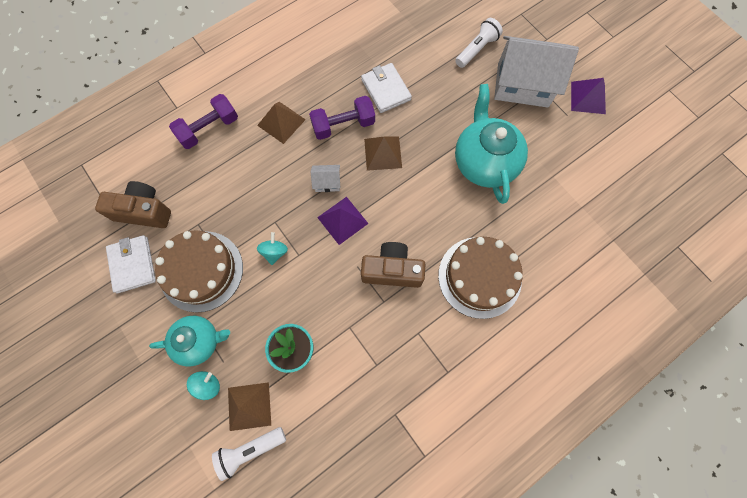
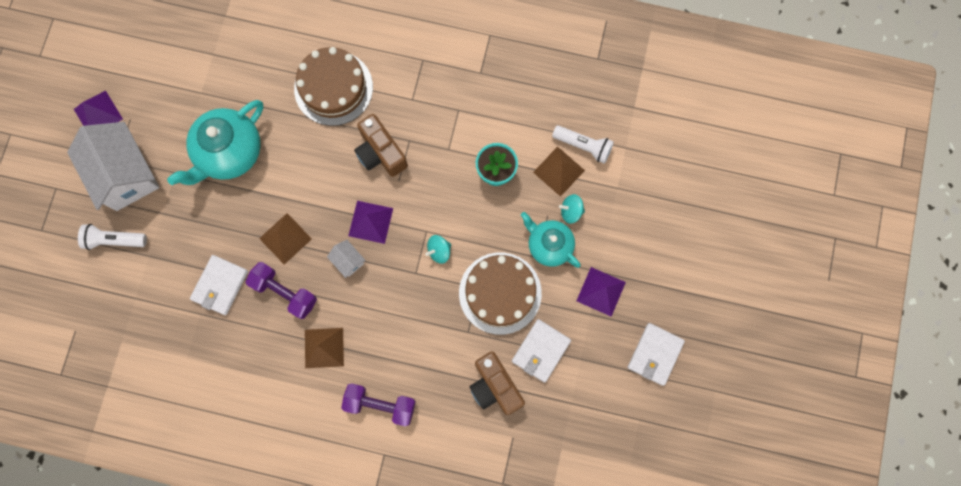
camera: 130 degrees left, 5 degrees up
(41, 350) = (655, 354): none -> white wallet
(126, 351) = (601, 291): none -> purple pyramid

